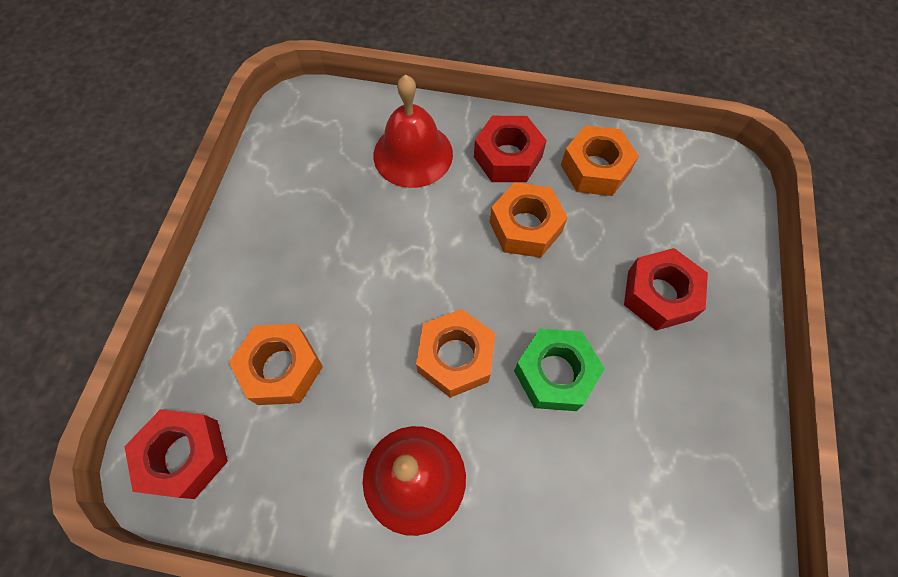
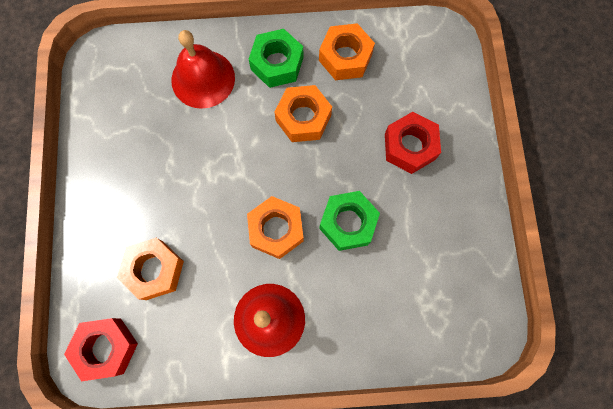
camera: 15 degrees left, 10 degrees up
(507, 157) = (277, 63): red nut -> green nut

